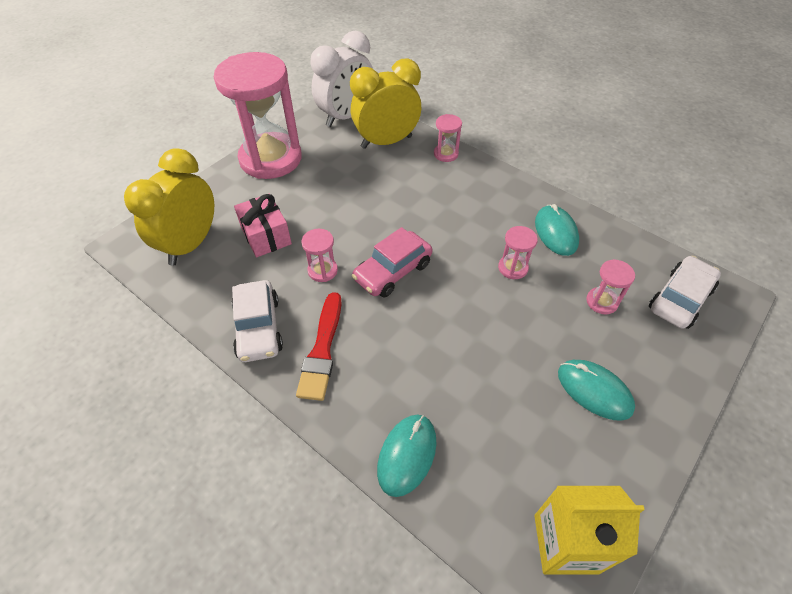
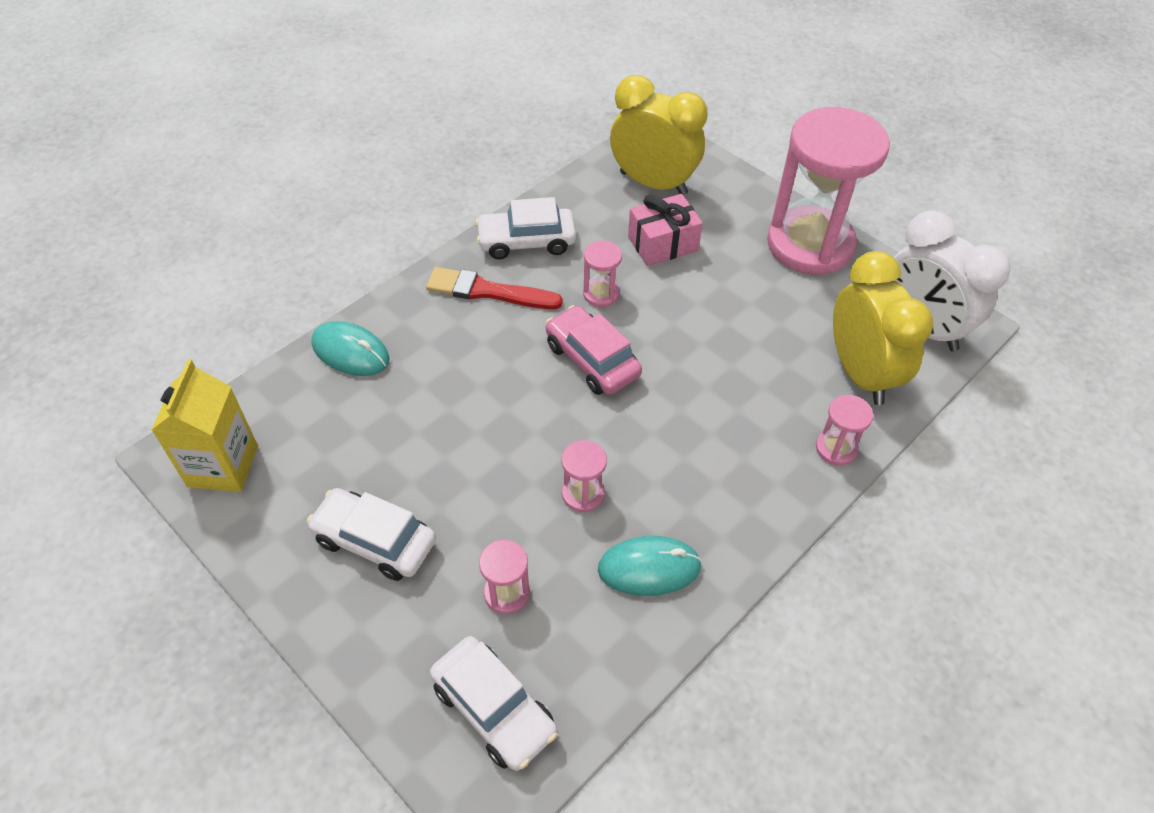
camera: 95 degrees right, 0 degrees up
(594, 391) = (375, 541): turquoise mouse -> white car

